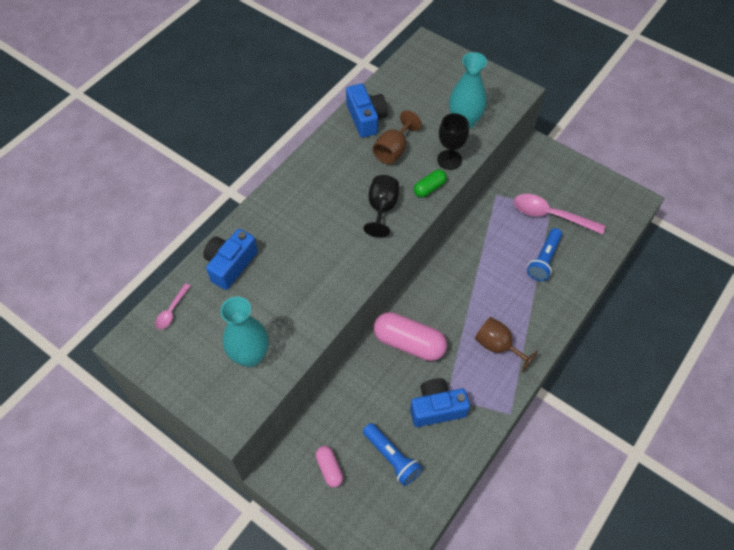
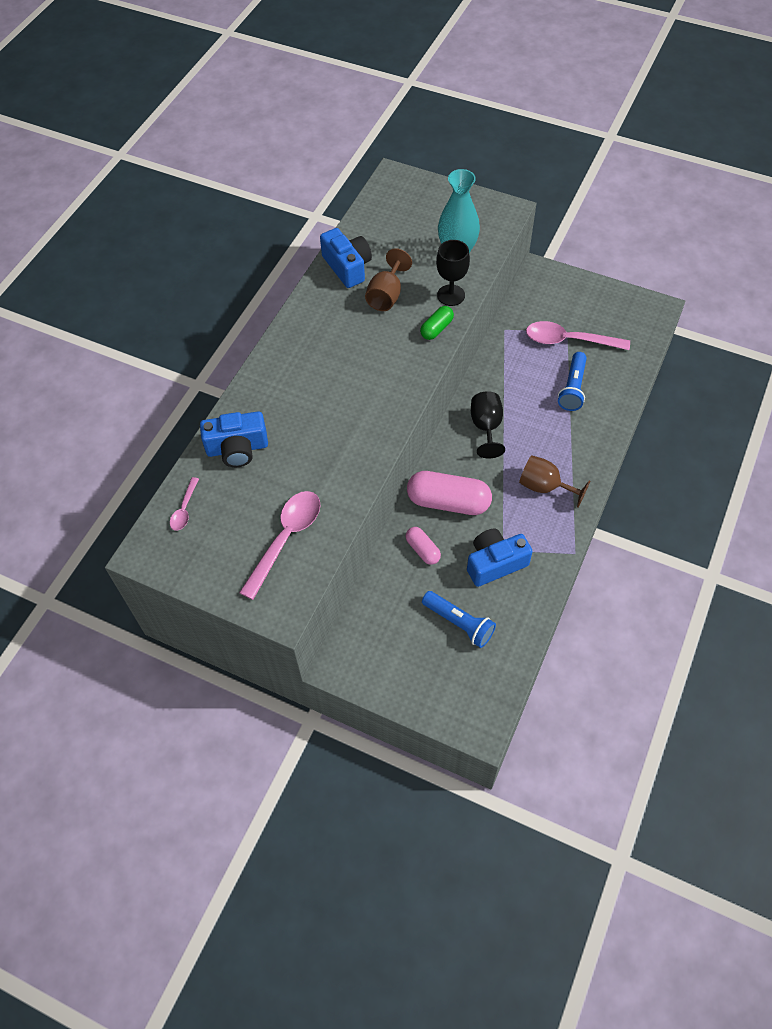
camera: 10 degrees left, 0 degrees up
(230, 264) = (237, 448): blue camera -> blue camera turned 120 degrees counterclockwise
(250, 356) = (286, 539): turquoise vase -> pink spoon
(329, 468) = (394, 648): pink capsule -> pink capsule (422, 550)
(382, 208) = (390, 359): black goblet -> black goblet (486, 427)

